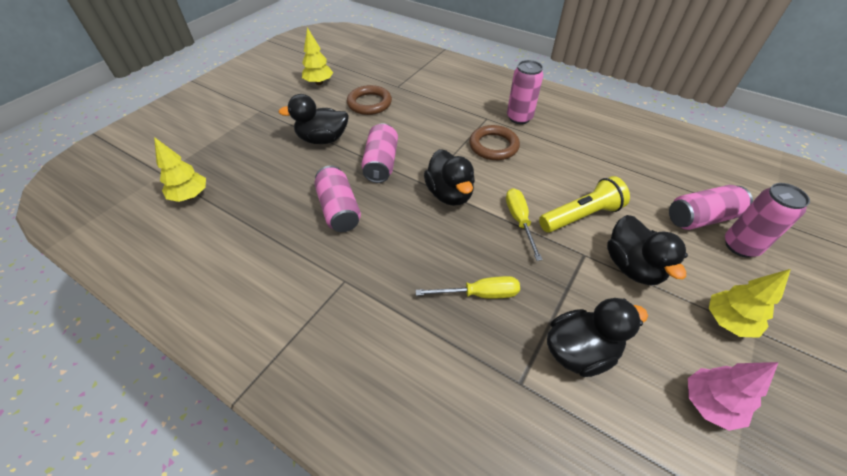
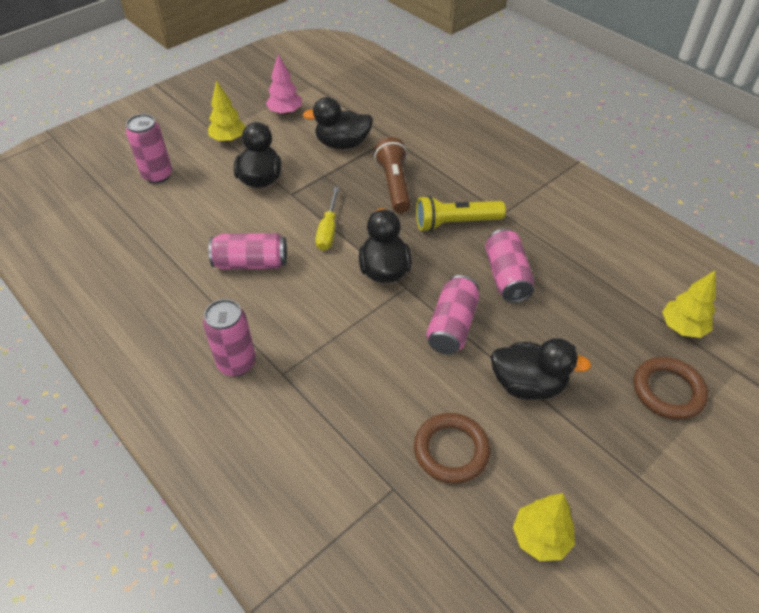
camera: 165 degrees left, 0 degrees up
(479, 294) = (394, 184): yellow screwdriver -> brown flashlight
(493, 146) = (301, 322): brown ring -> brown ring (668, 391)
(581, 216) = (267, 223): yellow flashlight -> yellow flashlight (455, 223)
(700, 218) = (161, 200): pink can -> pink can (251, 263)

